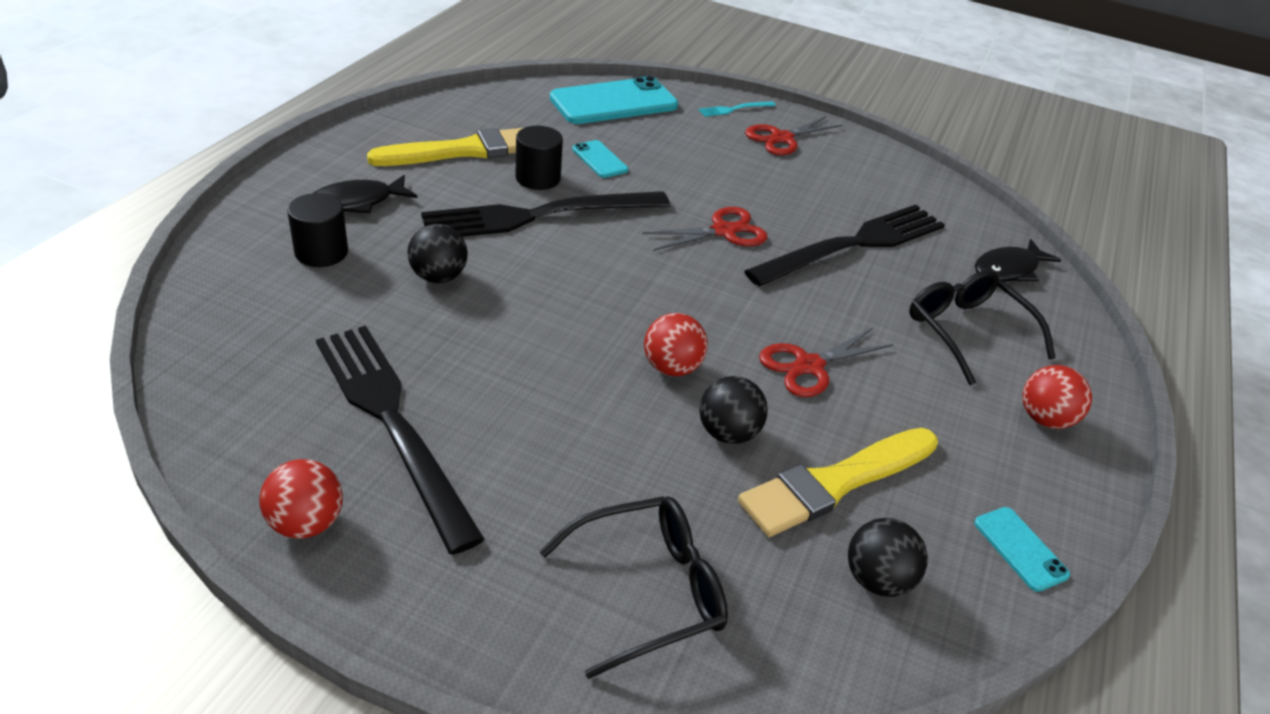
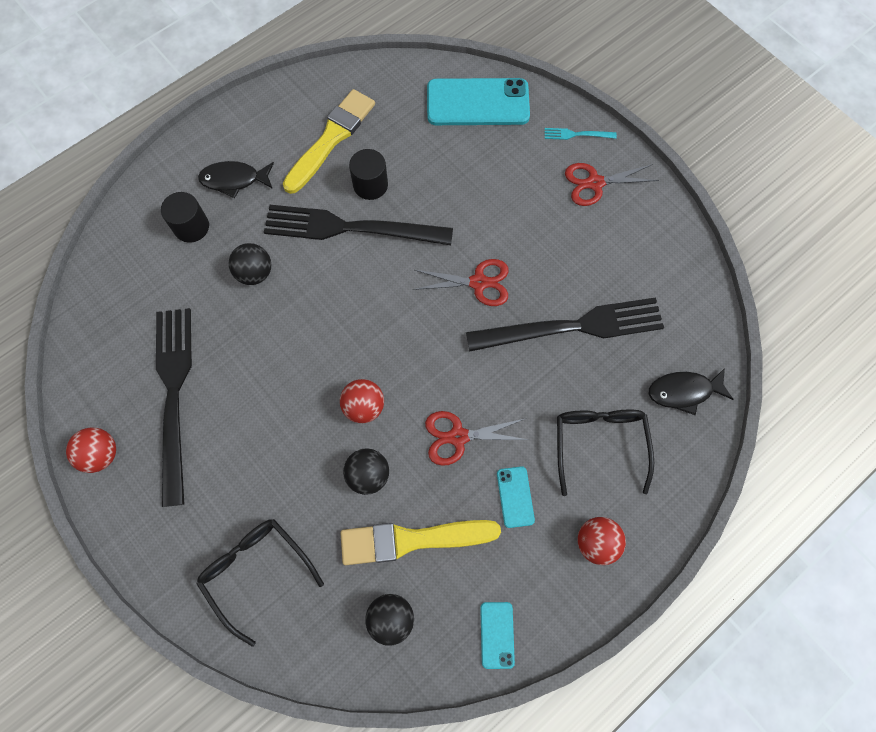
camera: 30 degrees right, 30 degrees up
(464, 151) = (331, 139): yellow brush -> yellow brush turned 60 degrees counterclockwise
(599, 159) = (428, 174): turquoise phone -> turquoise phone (515, 497)
(648, 590) = (256, 572): black glasses -> black glasses turned 135 degrees counterclockwise

